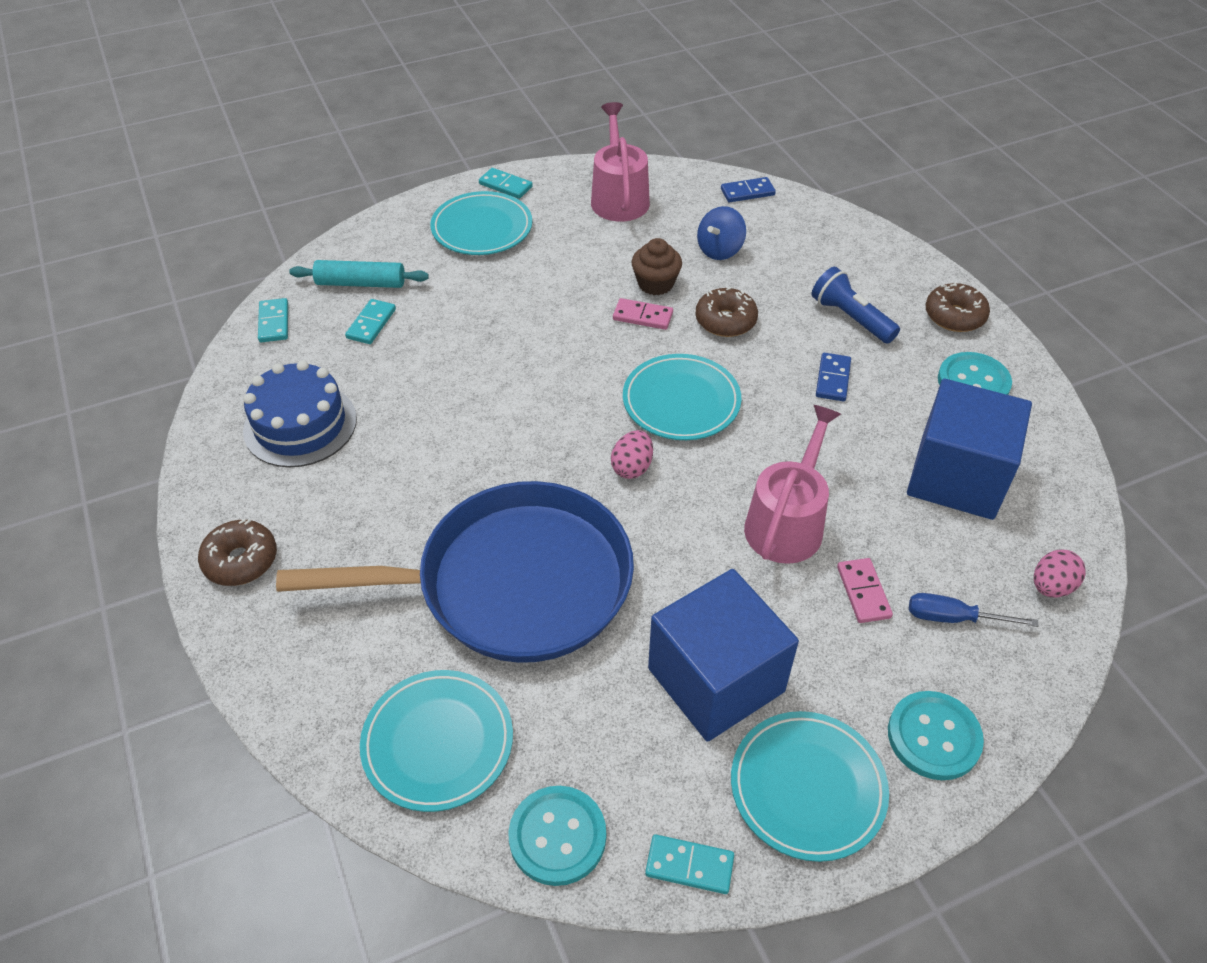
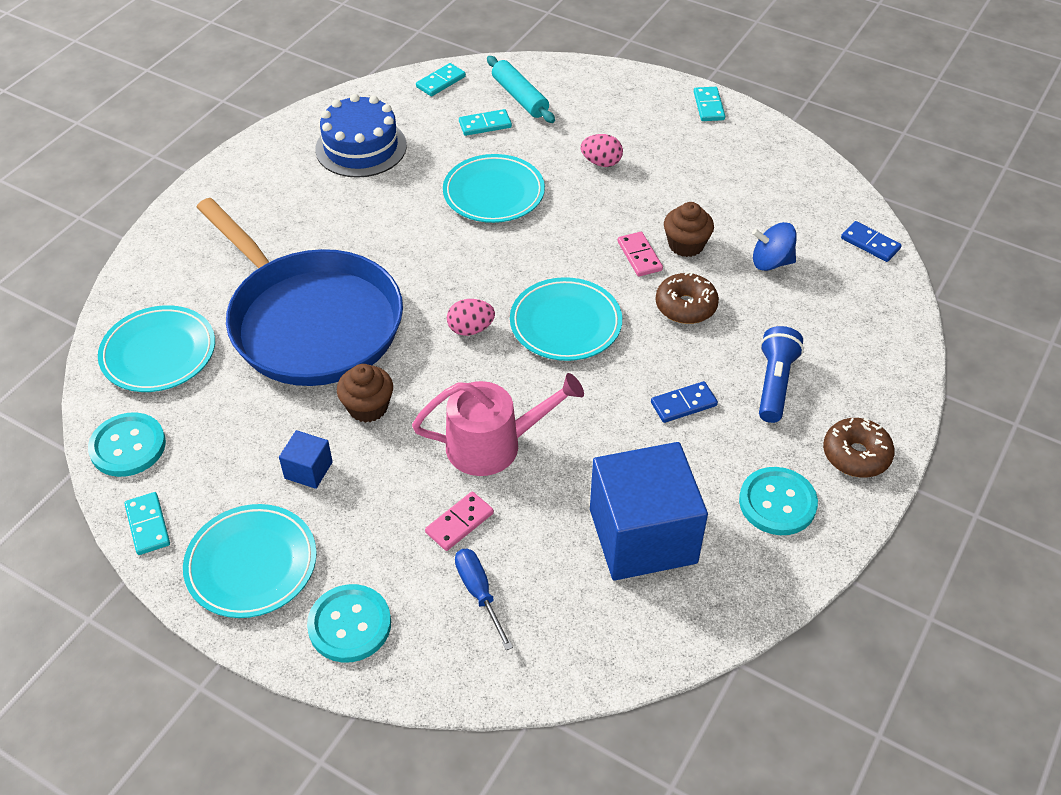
camera: 55 degrees right, 0 degrees up
(241, 560) = (229, 188): brown donut -> none
(482, 228) = (644, 121): turquoise plate -> turquoise plate (493, 193)
(619, 197) = (768, 173): pink watering can -> none
(669, 592) = (368, 407): none -> brown cupcake
(716, 680) = (308, 470): blue cube -> blue cube, size x0.43
(1051, 586) = (570, 651): pink egg -> pink egg (601, 162)

